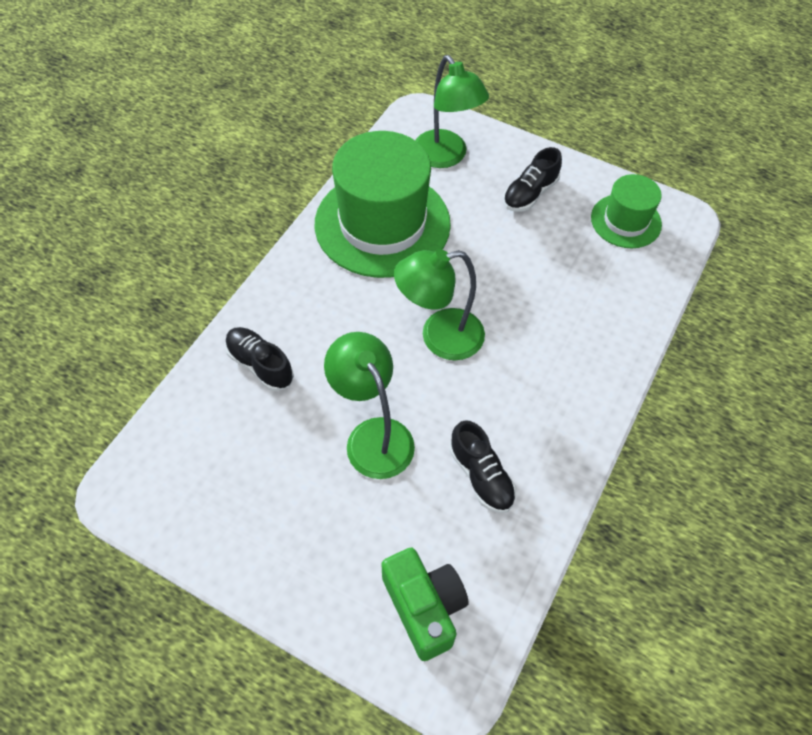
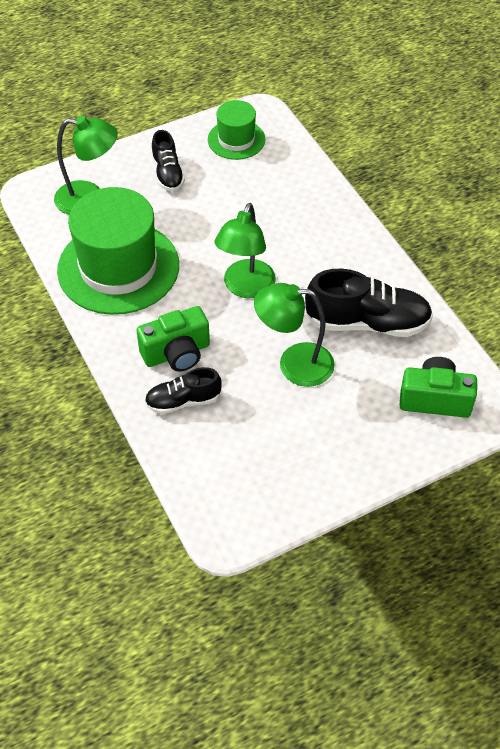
camera: 55 degrees left, 5 degrees down
(314, 327) = (177, 353): none -> green camera
(481, 476) = (367, 323): black shoe -> black shoe, size x1.71

